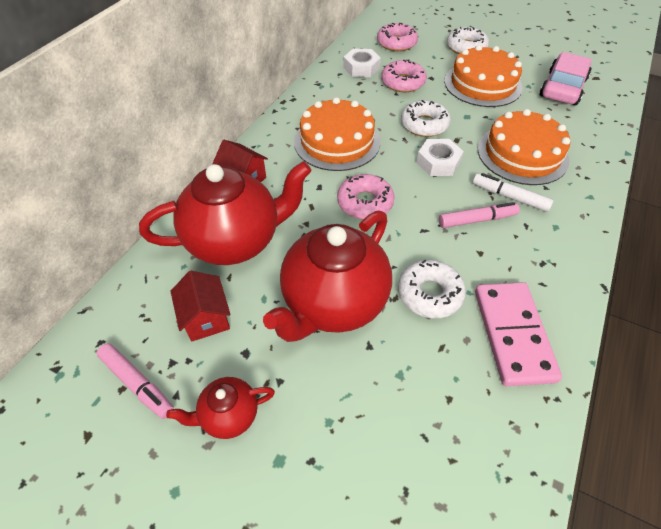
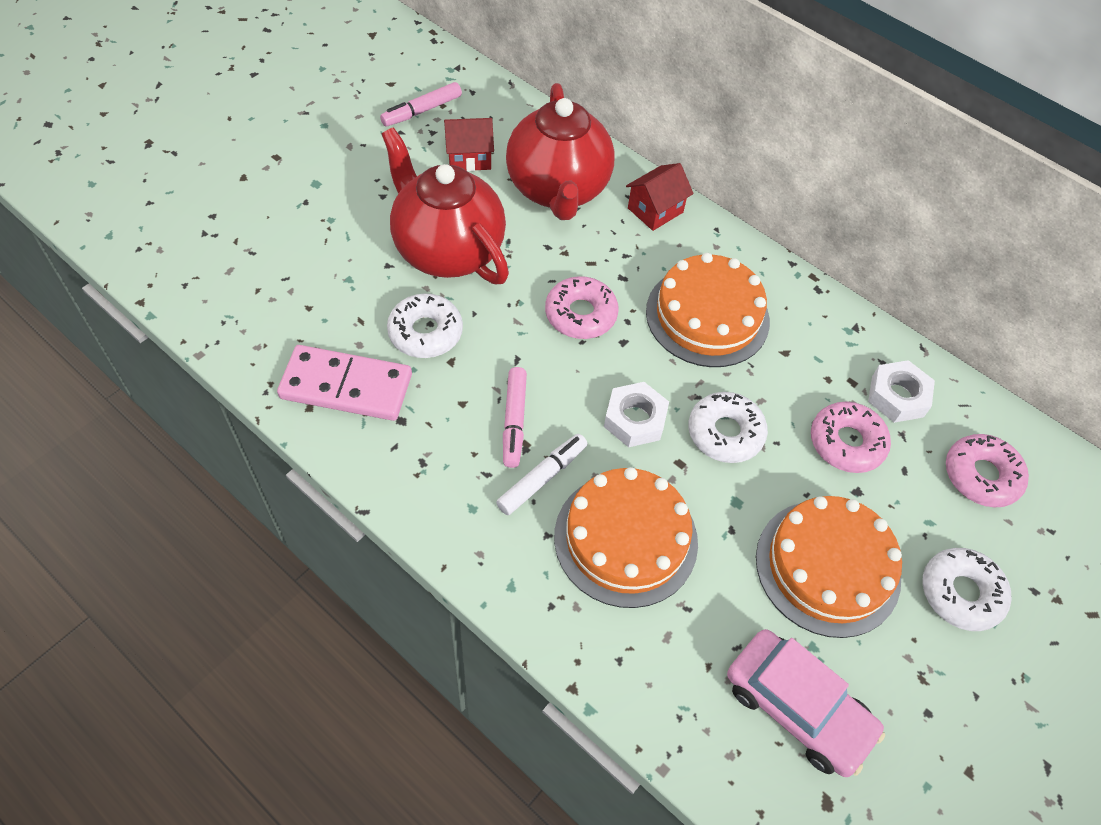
camera: 100 degrees right, 5 degrees up
(229, 415) = (367, 160): red teapot -> none

